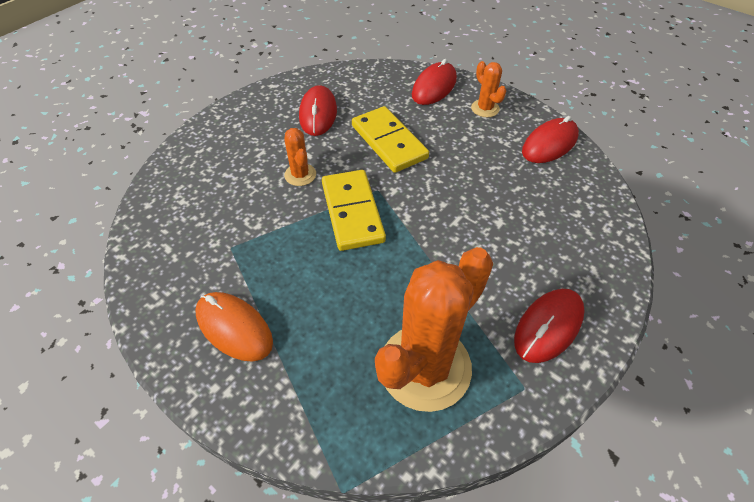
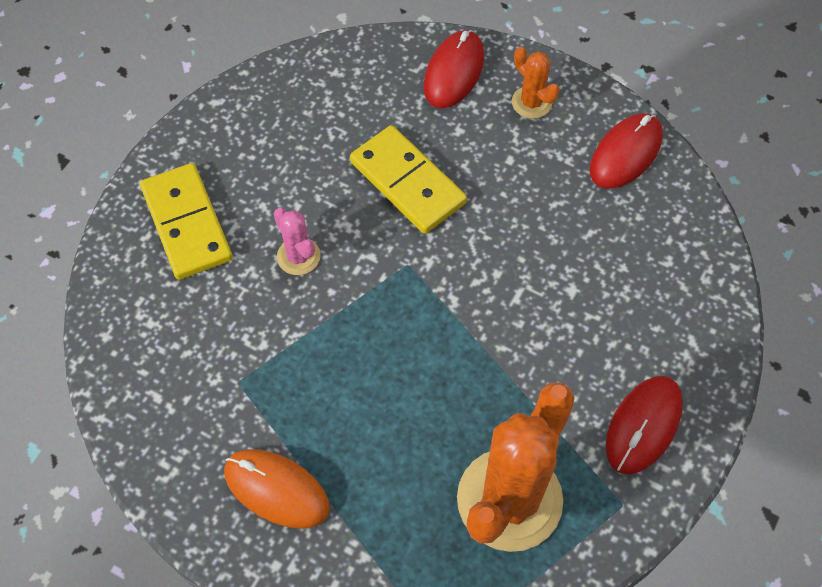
camera: 10 degrees left, 10 degrees up
(300, 175) = (298, 256): orange cactus -> pink cactus
(318, 114) = (296, 146): red mouse -> none
(352, 212) = (381, 305): yellow domino -> yellow domino (186, 224)

